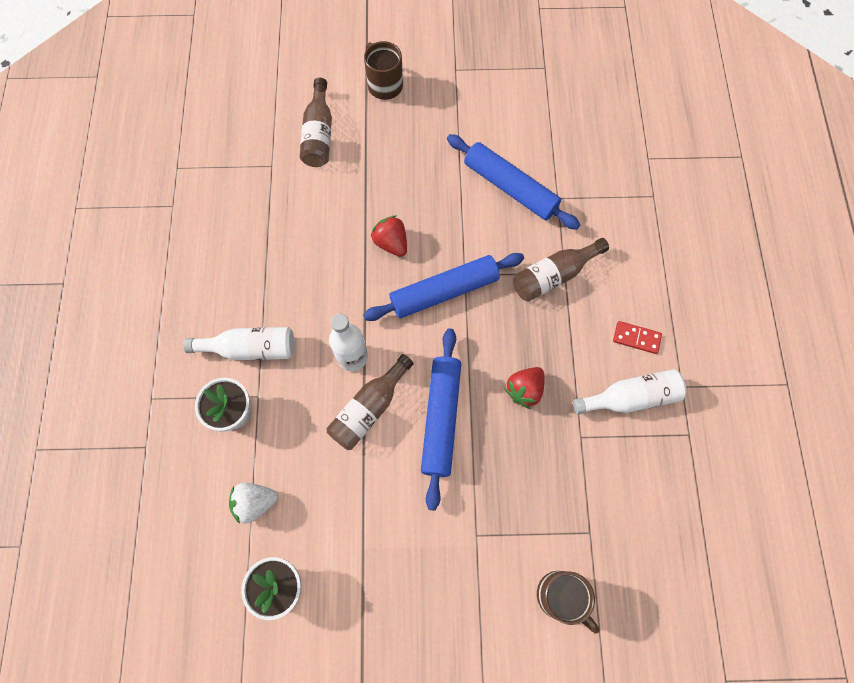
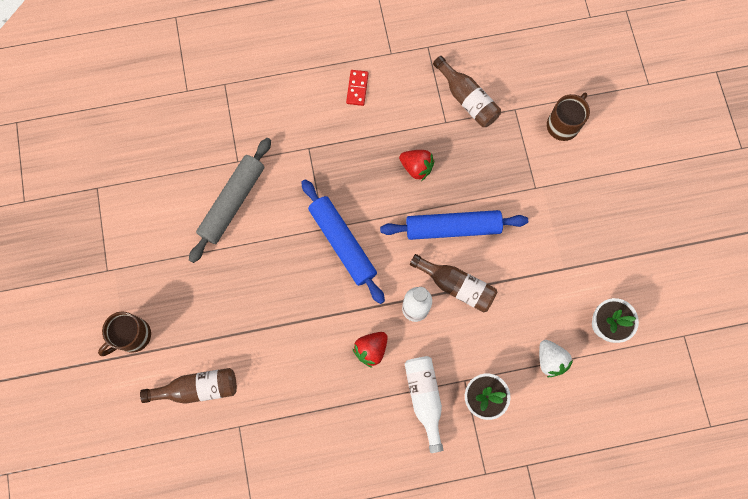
camera: 100 degrees left, 5 degrees up
(391, 243) = (304, 296): red strawberry -> red strawberry (371, 349)
(510, 187) = (232, 202): blue rolling pin -> grey rolling pin
(553, 275) = (313, 156): brown bottle -> brown bottle (467, 99)
(630, 397) = (407, 89): white bottle -> none

